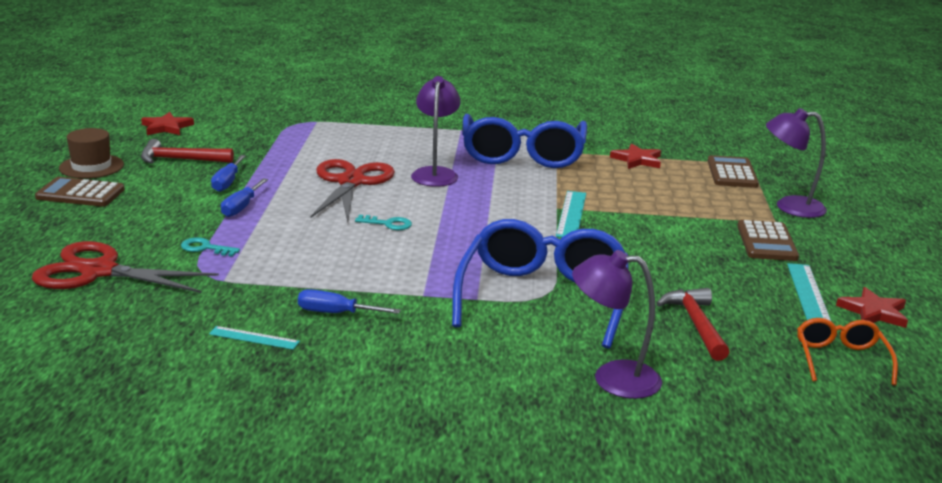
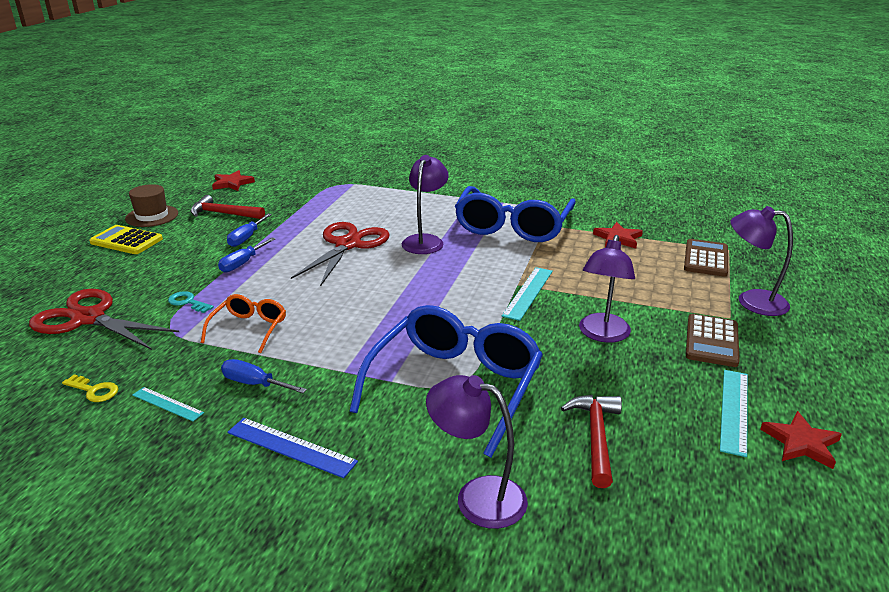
camera: 15 degrees right, 5 degrees up
(80, 193) = (126, 241): brown calculator -> yellow calculator
(162, 334) = (94, 390): none -> yellow key
(388, 224) = (355, 290): turquoise key -> none
(410, 360) = (291, 447): none -> blue ruler
(662, 244) = (602, 335): none -> purple lamp
(840, 359) = (741, 503): orange glasses -> orange glasses (249, 328)

